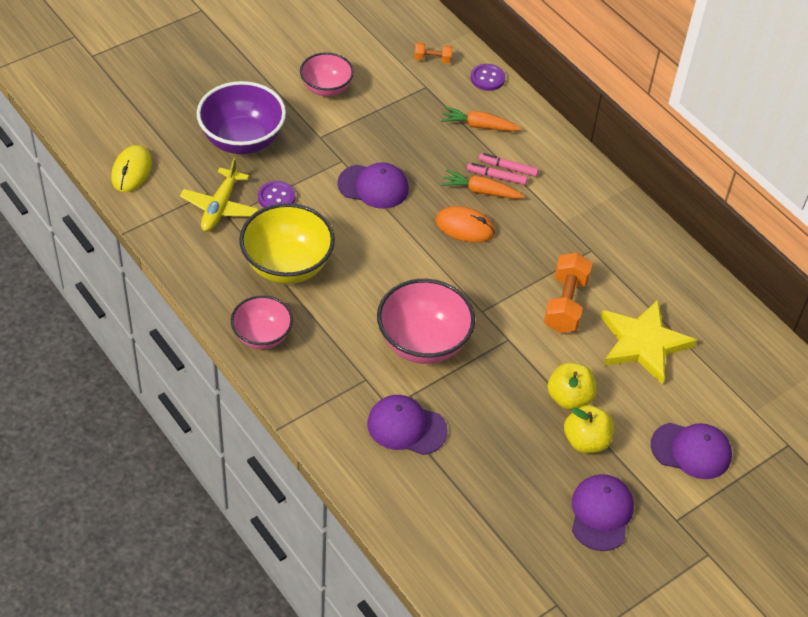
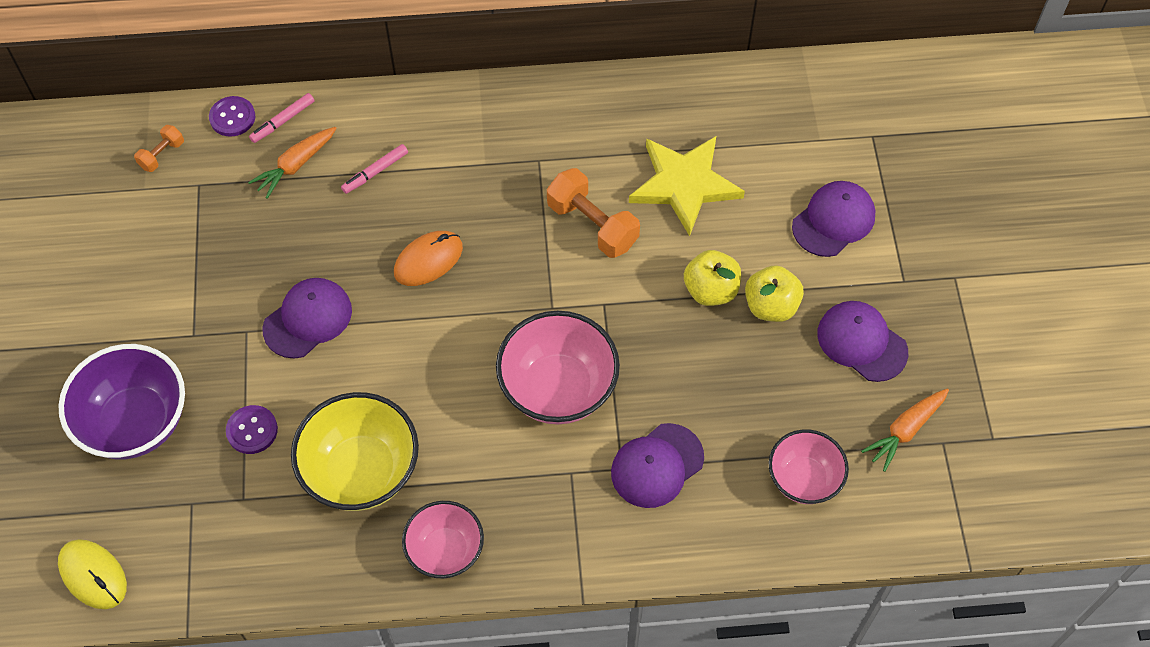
camera: 55 degrees left, 10 degrees up
(220, 207) = (223, 501): yellow plane -> none
(326, 88) = (122, 288): pink bowl -> pink bowl (803, 479)
(481, 191) = (389, 216): orange carrot -> orange carrot (905, 430)
(496, 177) = (380, 190): pink marker -> pink marker (283, 121)

